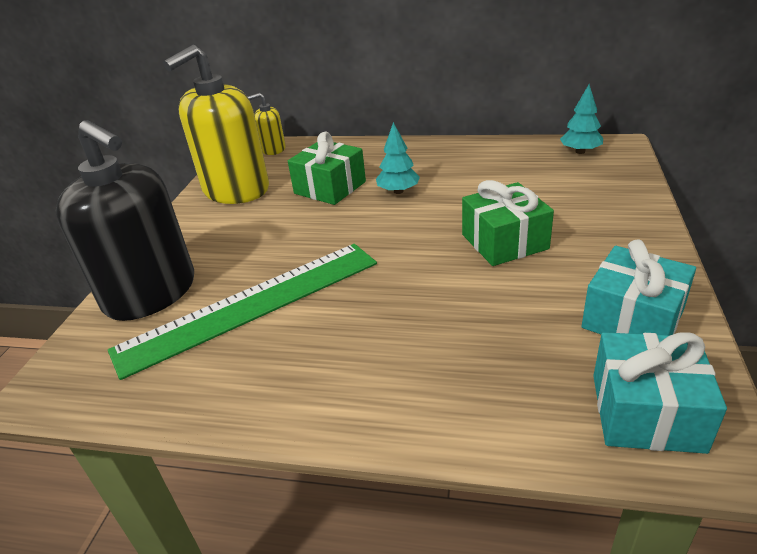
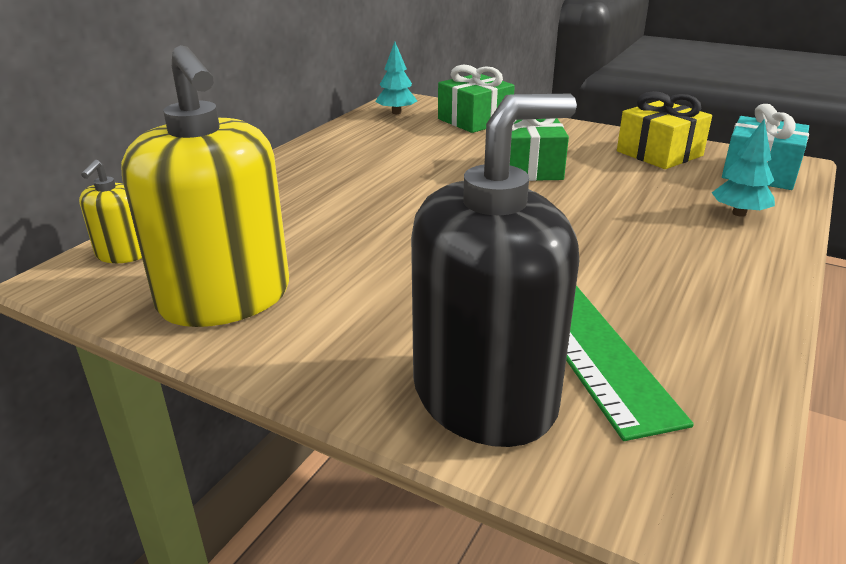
camera: 75 degrees left, 5 degrees down
(330, 188) = (316, 228): green gift -> green gift (474, 120)
(398, 191) = (377, 193): turquoise tree -> turquoise tree (739, 213)
(632, 318) = (659, 153): turquoise gift -> yellow gift

